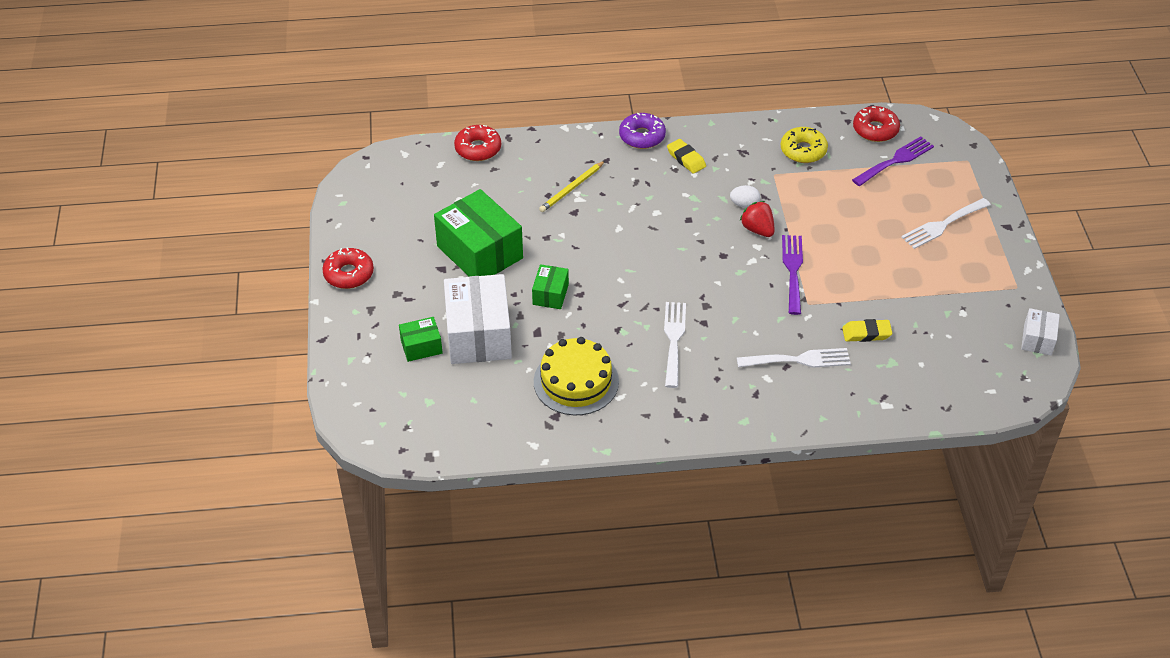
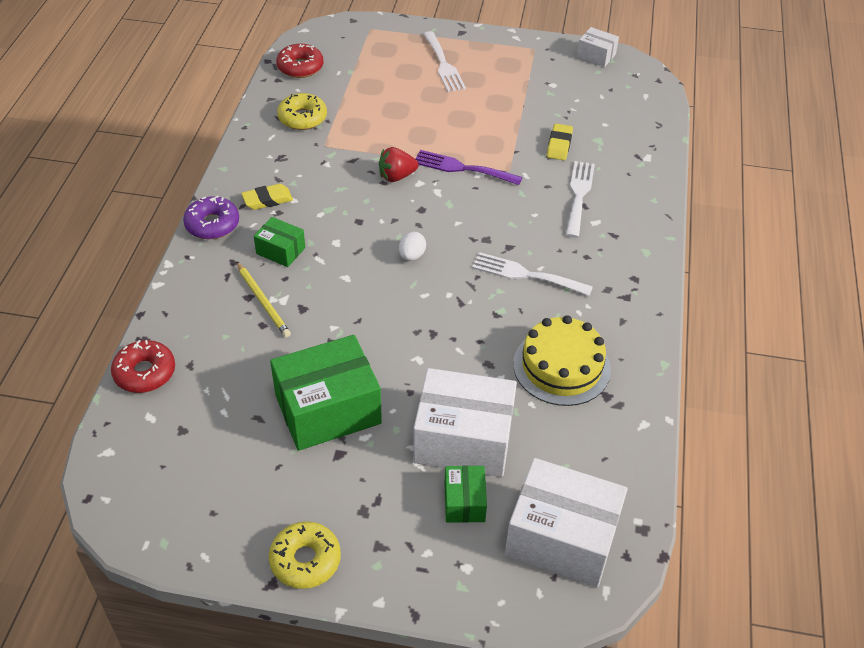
camera: 75 degrees left, 0 degrees up
(349, 274) = (305, 560): red donut -> yellow donut
(406, 408) = (561, 538): none -> white box
(550, 294) = (424, 359): green box -> green box (280, 251)
(744, 205) = (357, 176): white egg -> white egg (412, 256)
(895, 160) = (348, 67): purple fork -> none

